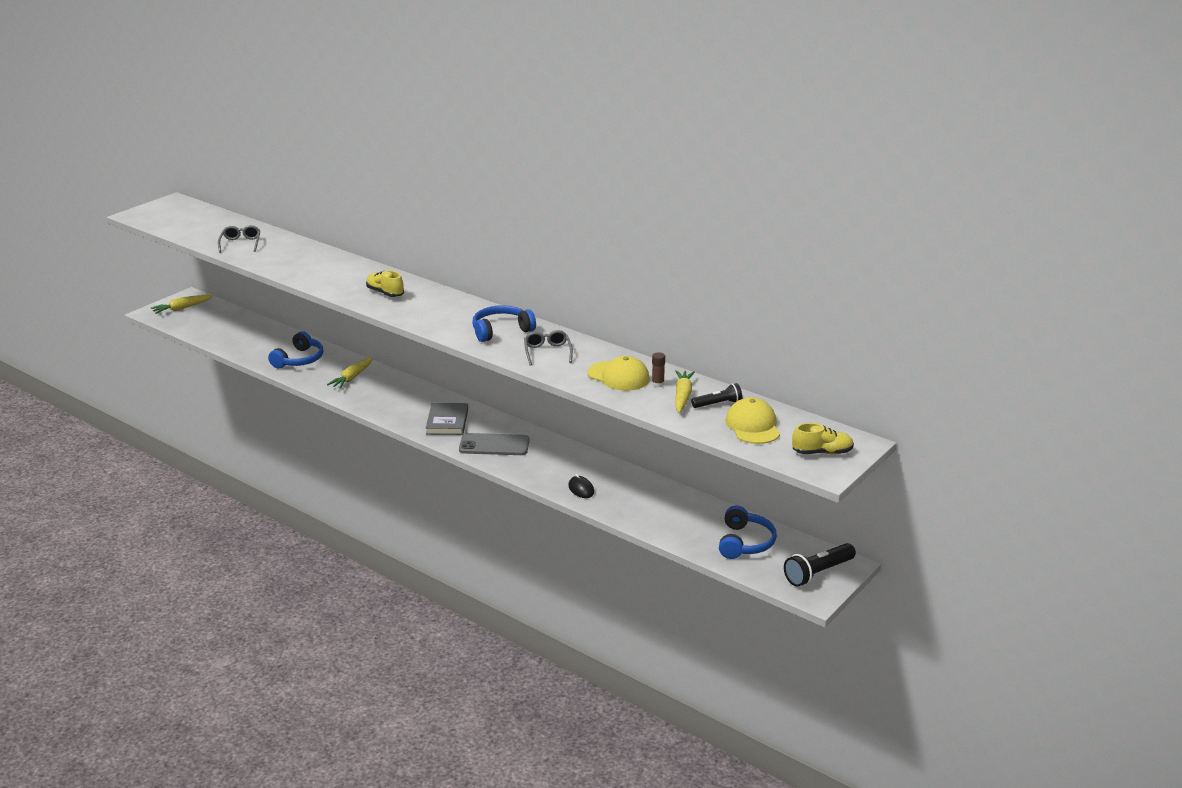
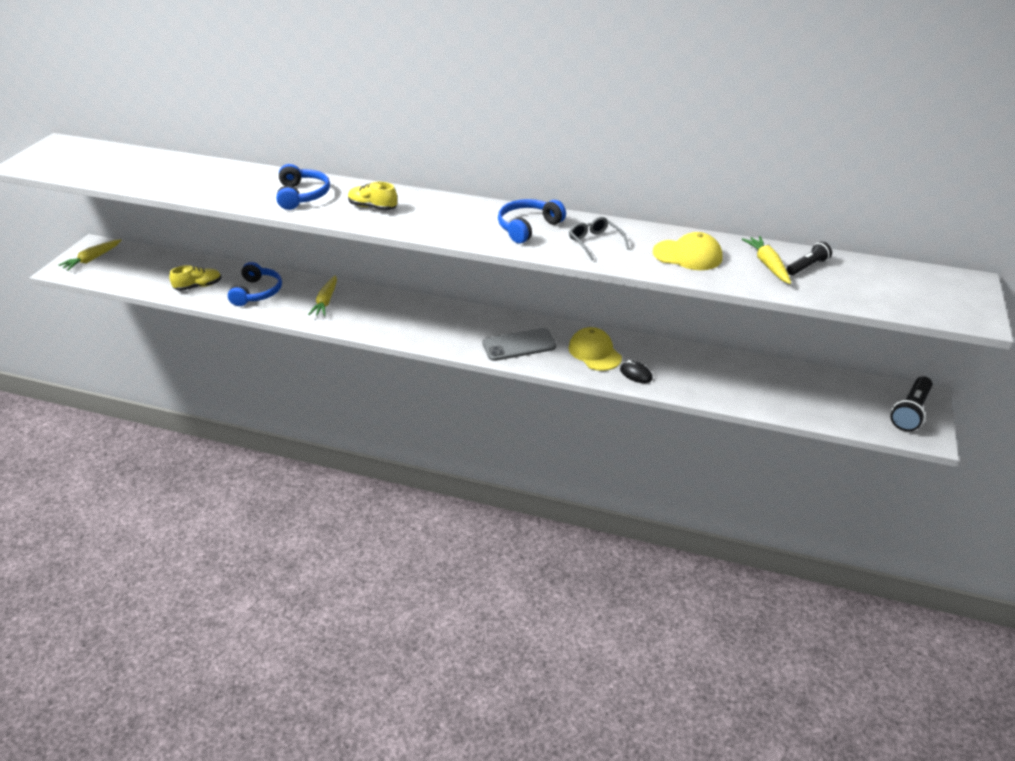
camera: 20 degrees left, 10 degrees up
(240, 243) = (169, 178): grey glasses -> none
(447, 422) = (455, 329): grey book -> none
(658, 384) = (732, 256): brown glue stick -> none
(745, 542) = (824, 395): blue headphones -> blue headphones (302, 195)
(753, 426) = (862, 283): yellow cap -> yellow cap (594, 352)
(822, 452) = (951, 299): yellow shoe -> yellow shoe (198, 286)

